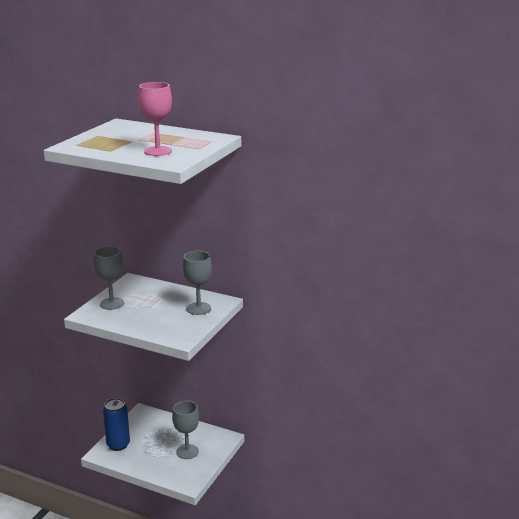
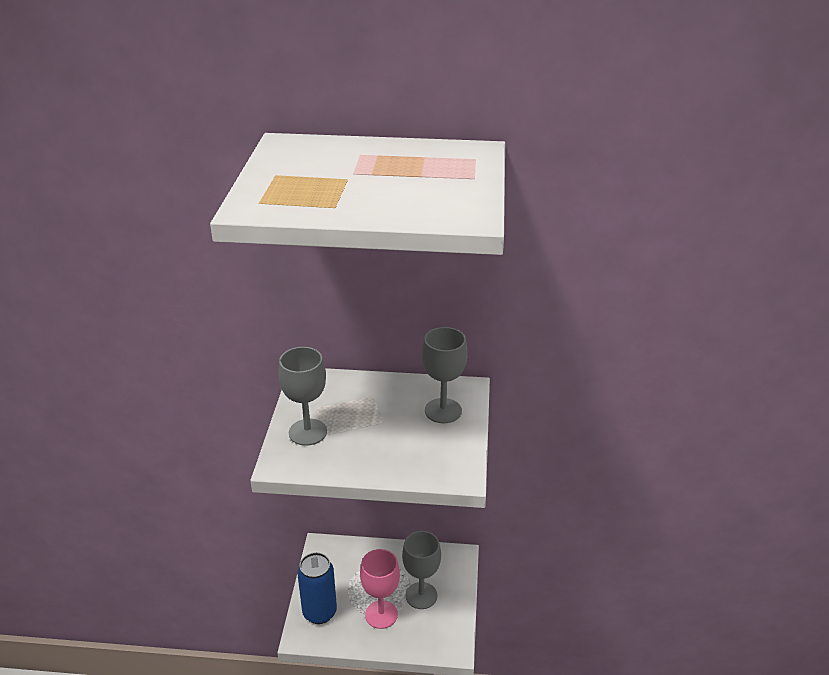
camera: 20 degrees left, 10 degrees up
(158, 151) = (416, 195): pink goblet -> pink goblet (381, 614)

